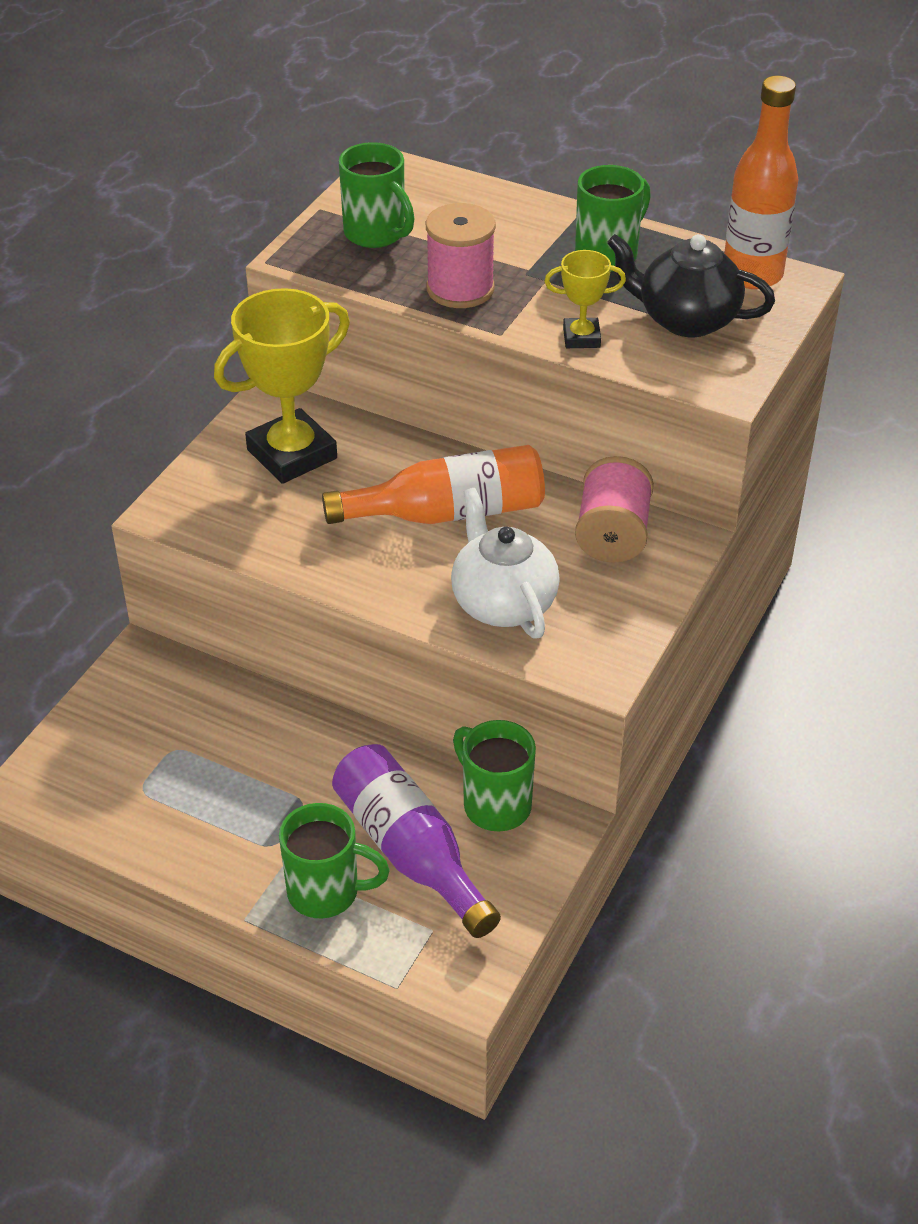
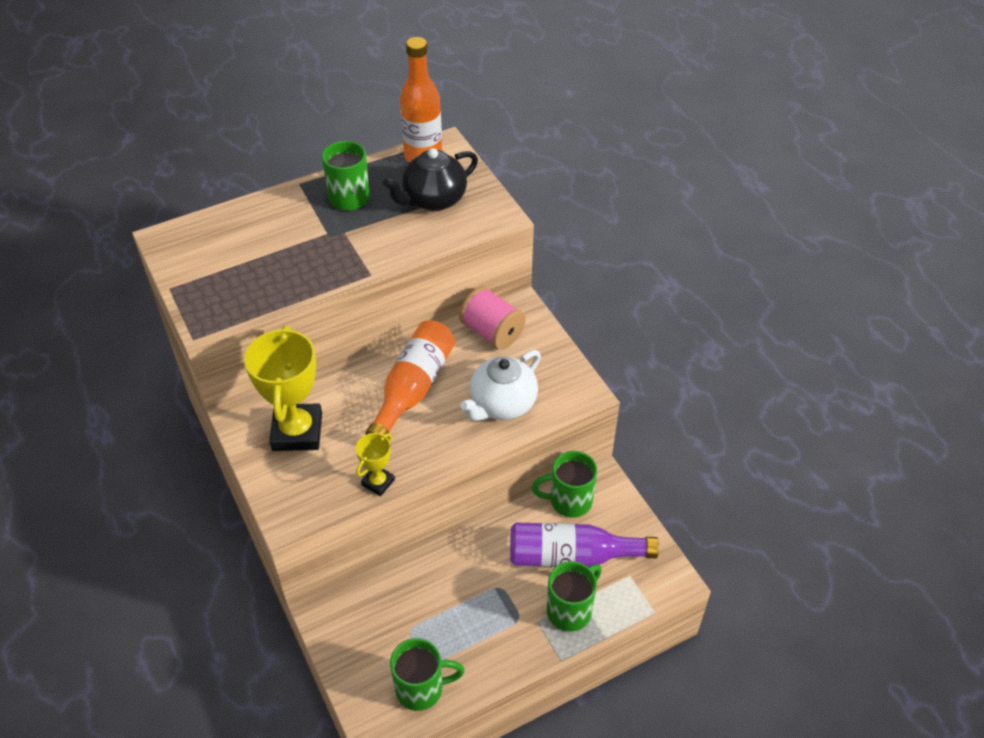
camera: 55 degrees left, 5 degrees up
(376, 234) = (224, 277): green mug -> green mug (421, 688)
(460, 289) = (314, 269): pink spool -> none
(502, 603) = (502, 404): white teapot -> white teapot turned 60 degrees counterclockwise
(581, 338) = (407, 245): yellow trophy -> yellow trophy (378, 482)

